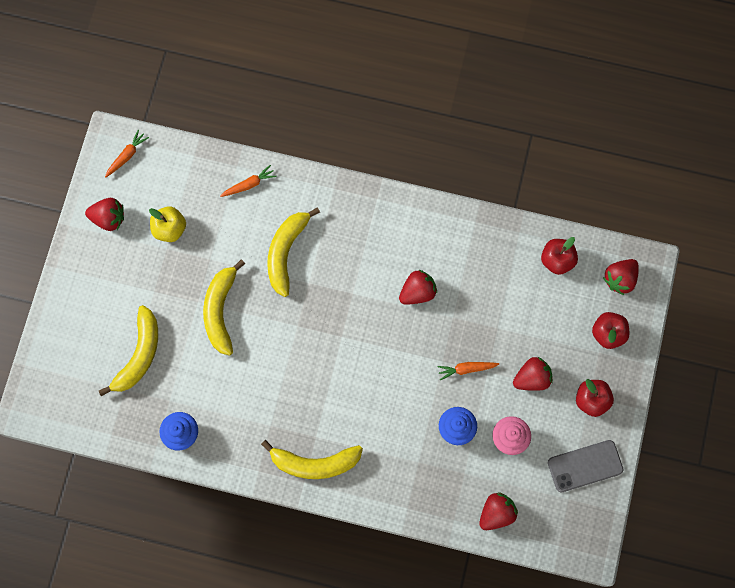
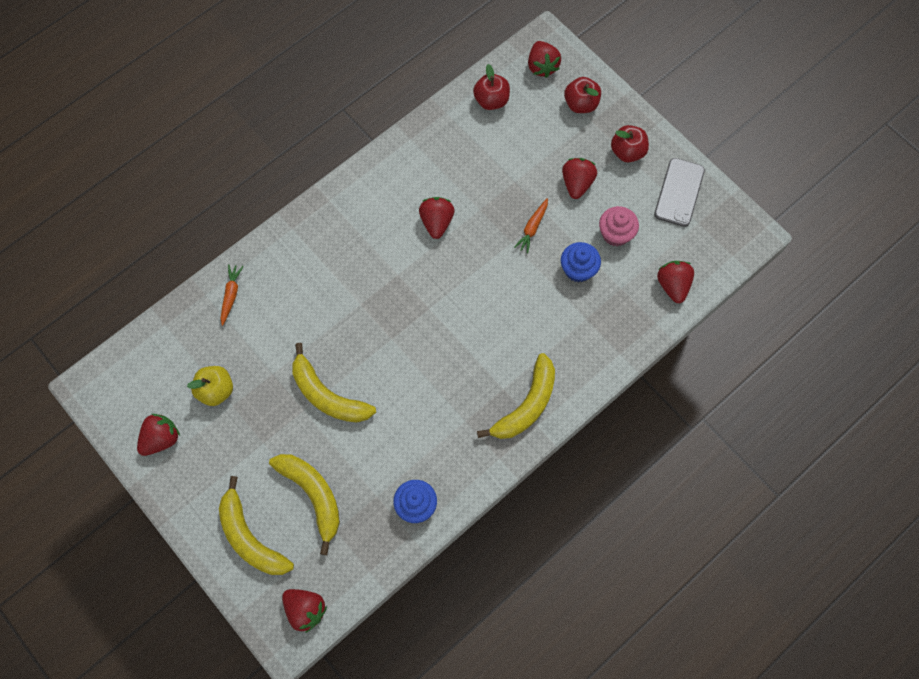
camera: 55 degrees left, 5 degrees down
(55, 409) = (305, 610): none -> red strawberry
(127, 156) = (115, 383): orange carrot -> none
(286, 252) = (318, 305): yellow banana -> yellow banana (250, 537)

